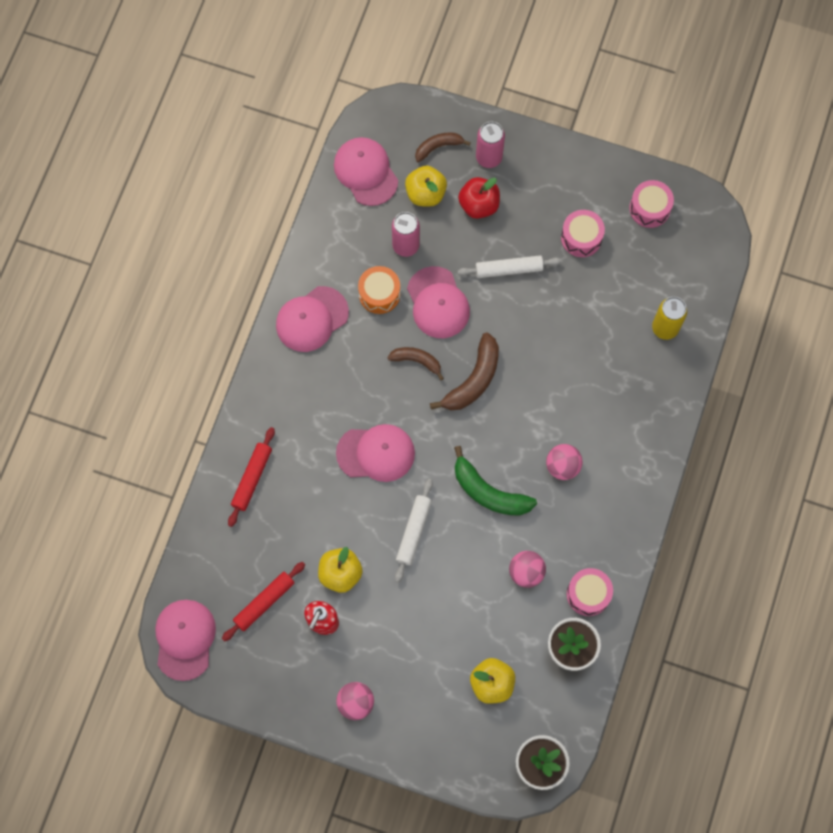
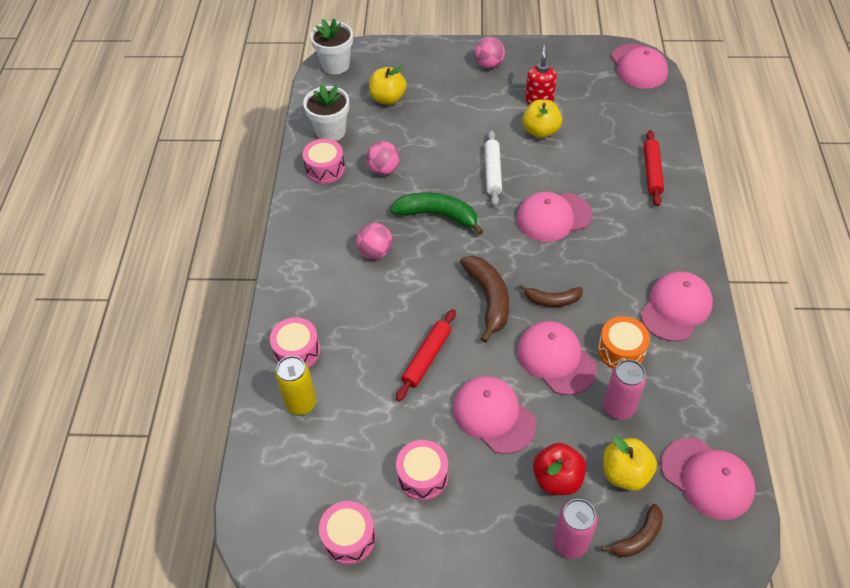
camera: 165 degrees right, 20 degrees down
(264, 602) = (591, 100): red rolling pin -> red rolling pin (426, 358)
(473, 380) = (488, 299): brown banana -> brown banana turned 150 degrees clockwise
(509, 269) = (493, 416): white rolling pin -> pink cap
(659, 379) = (297, 351): none -> pink drum

